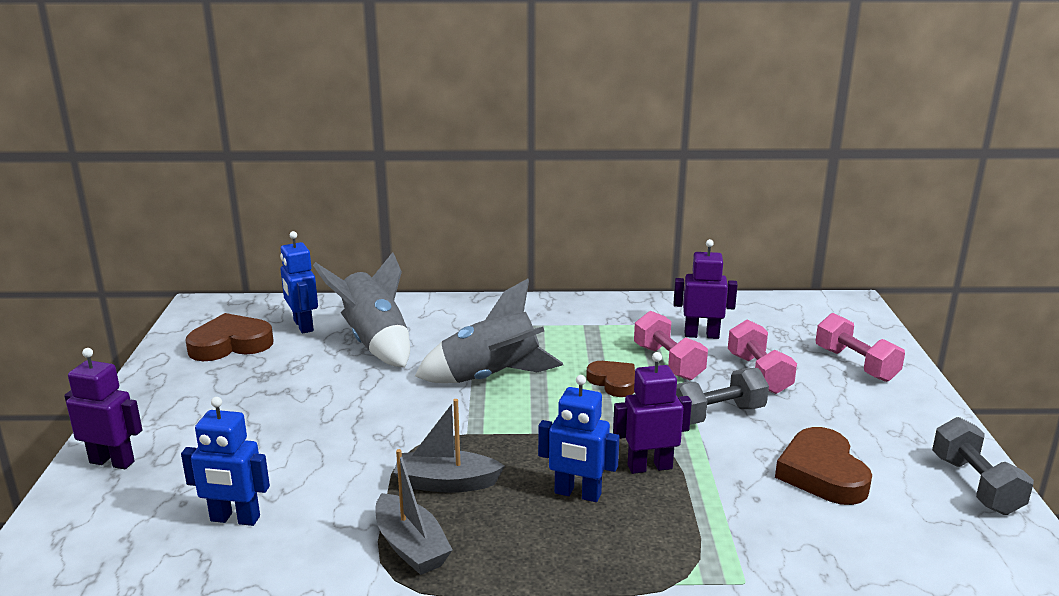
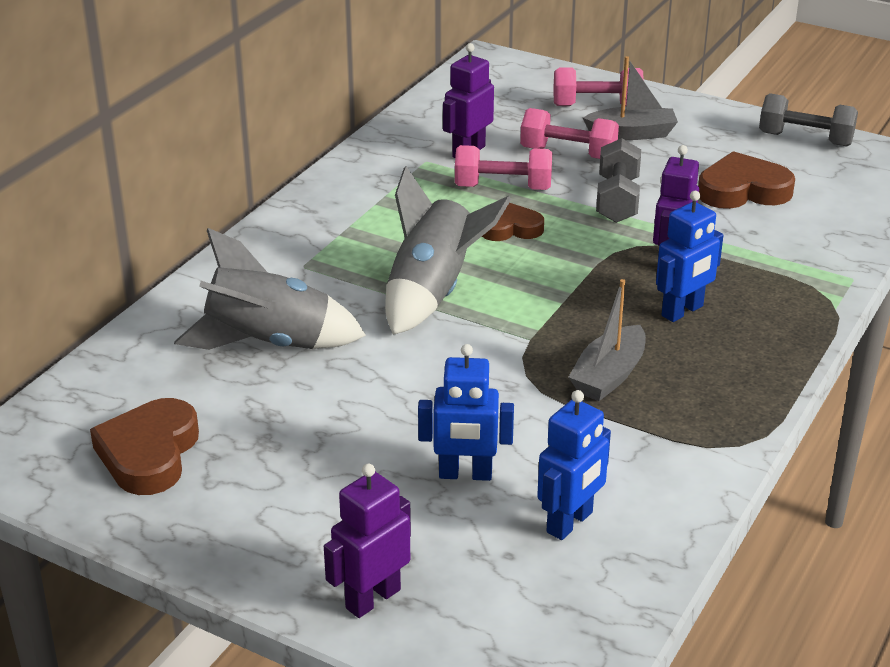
camera: 60 degrees left, 10 degrees up
(303, 326) = (161, 385): blue robot -> blue robot (465, 474)
(411, 546) = (697, 423): grey boat -> grey boat (632, 134)
(822, 473) = (743, 190): brown heart -> brown heart turned 150 degrees clockwise

